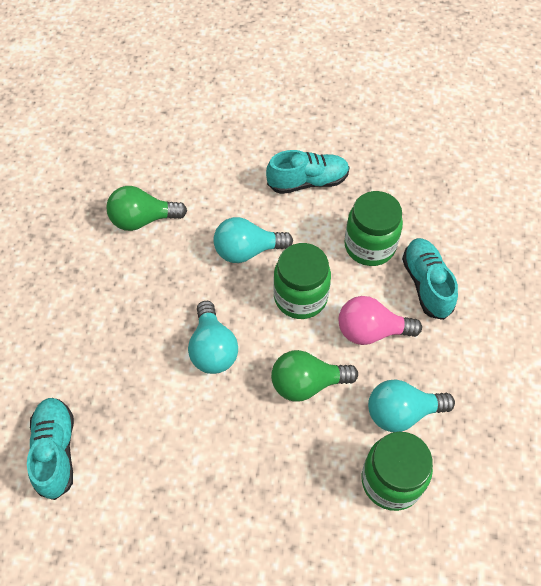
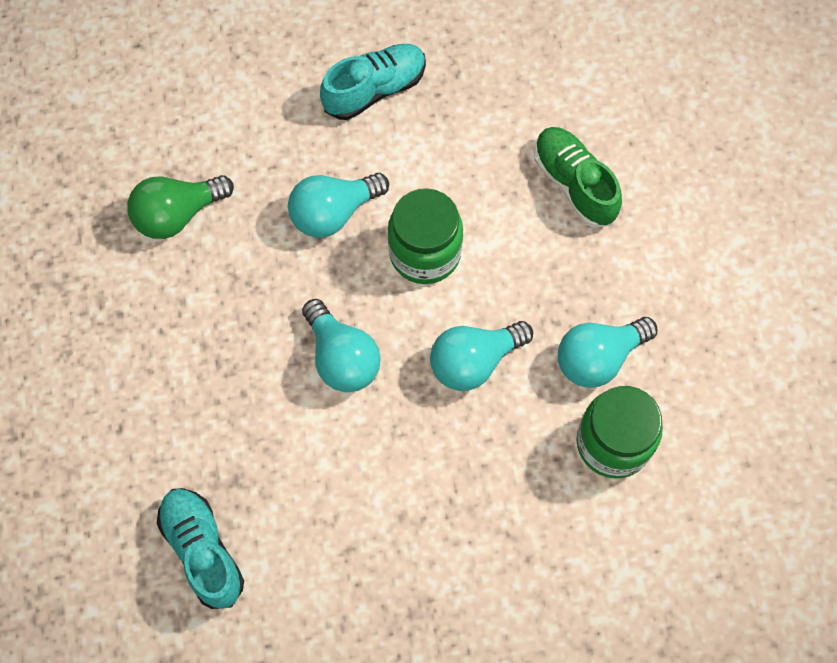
camera: 20 degrees left, 10 degrees up
(307, 383) = (474, 361): green light bulb -> turquoise light bulb
(369, 246) = (486, 155): green jar -> none
(371, 331) = (527, 268): pink light bulb -> none
(426, 284) = (574, 184): turquoise shoe -> green shoe

